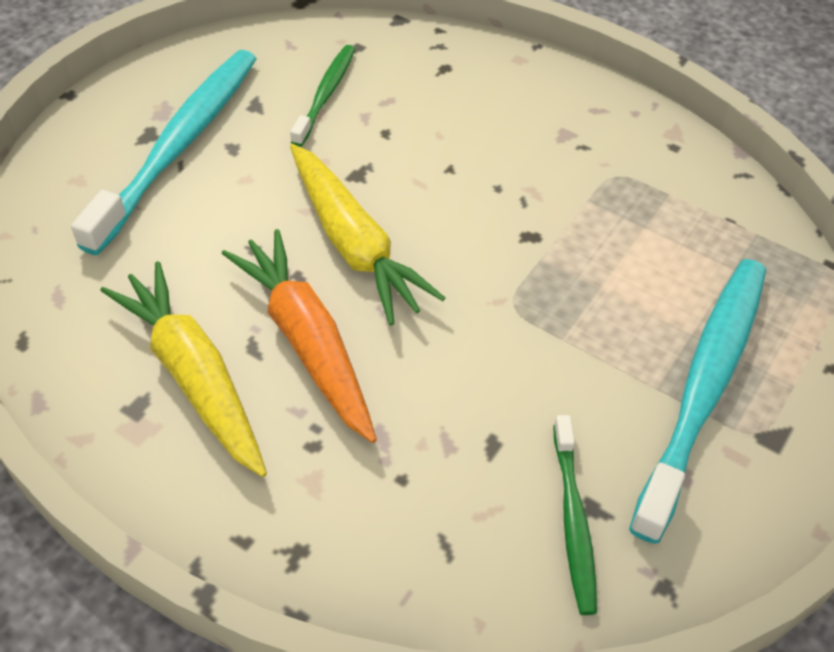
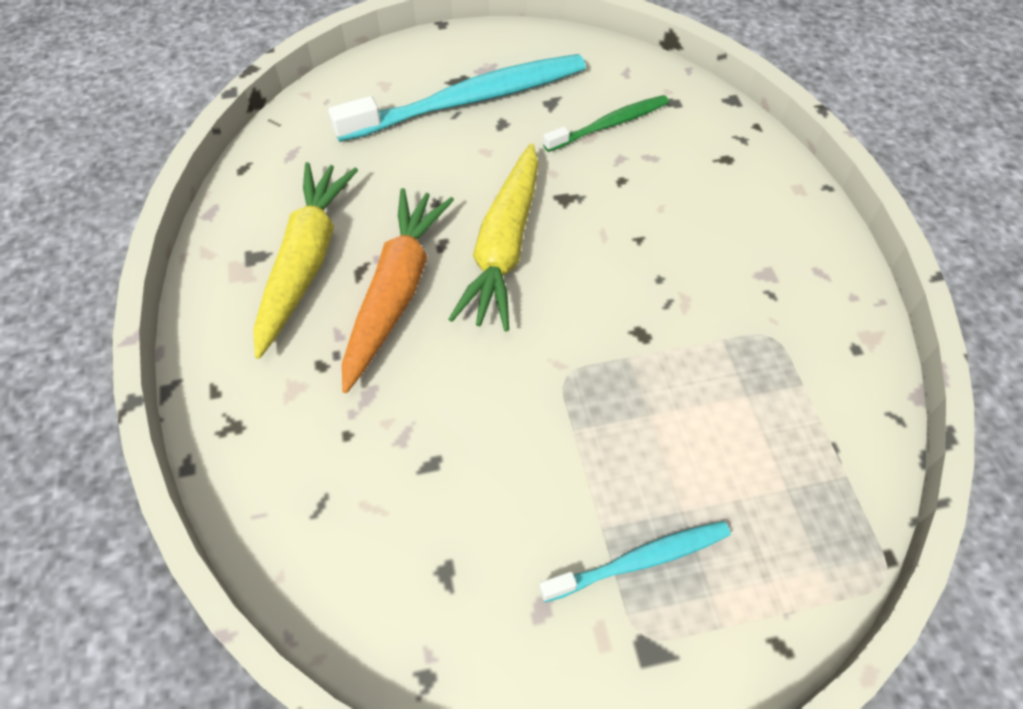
camera: 45 degrees right, 5 degrees up
(573, 520) = (421, 567): green toothbrush -> none
(703, 388) = (639, 561): turquoise toothbrush -> turquoise toothbrush, size x0.53

